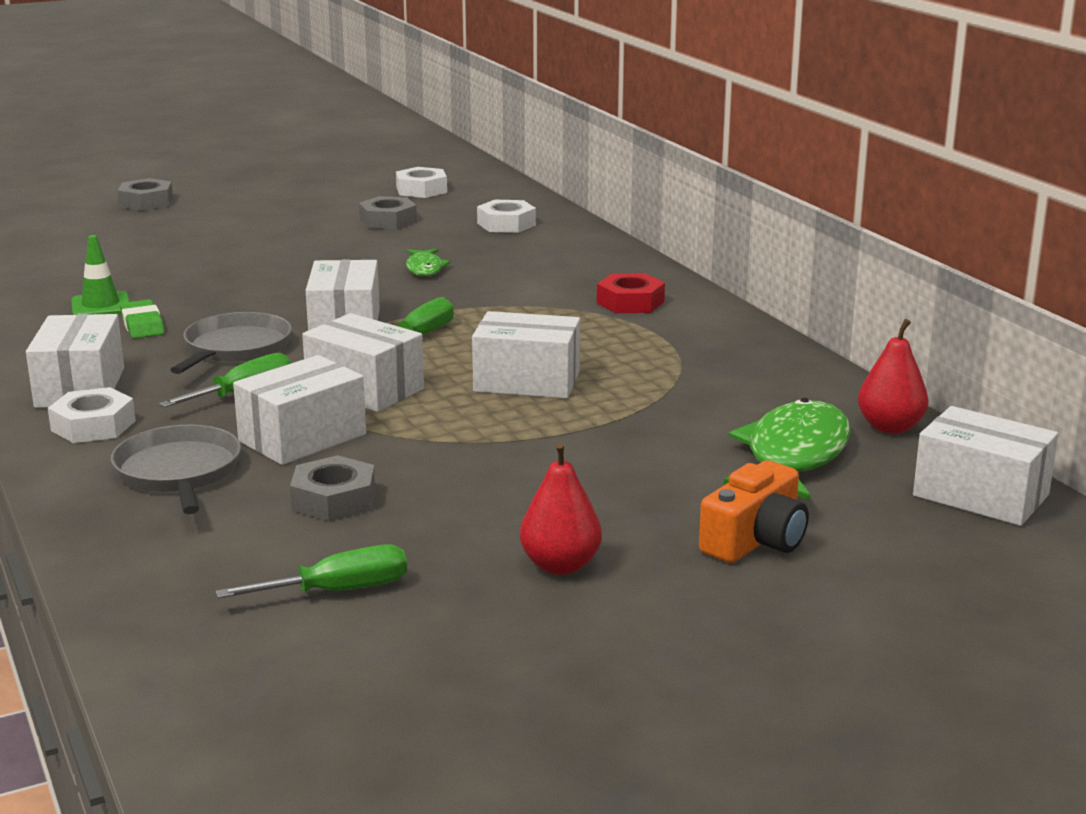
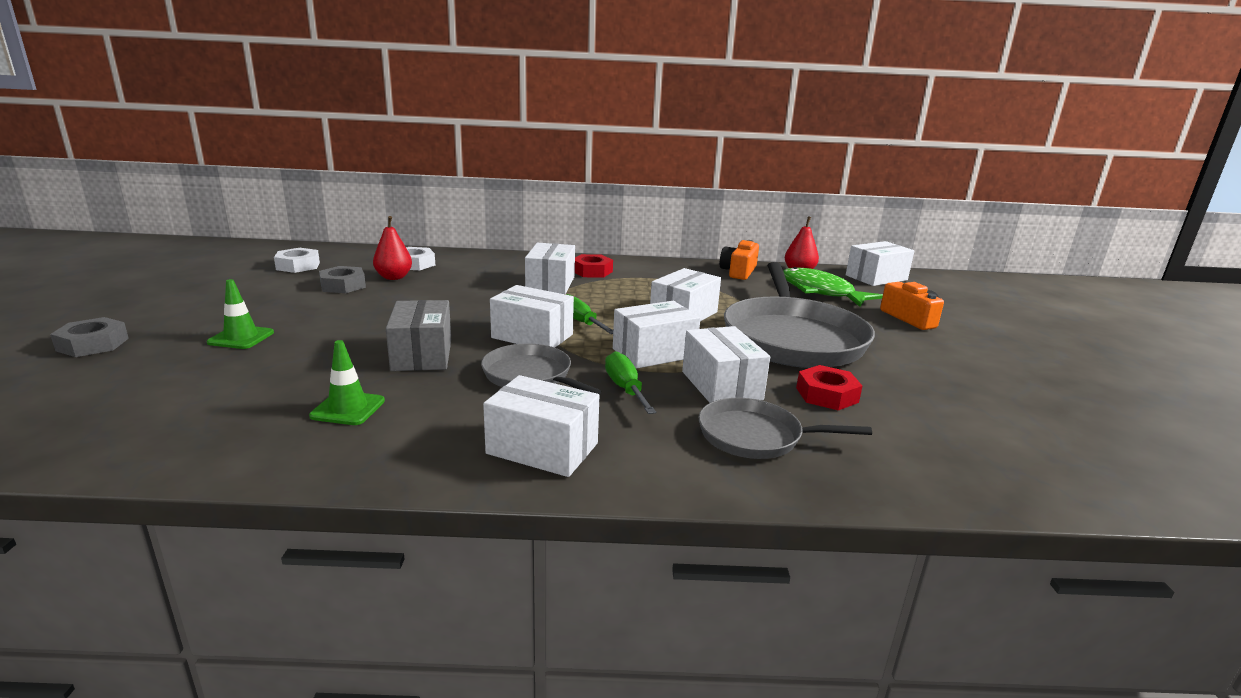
camera: 65 degrees left, 0 degrees up
(93, 426) = (636, 455): white nut -> none
(142, 325) = (426, 399): green eraser -> none
(208, 233) = (241, 338): none -> green traffic cone
(241, 297) = (422, 355): none -> grey box
(334, 499) = (826, 395): grey nut -> red nut
(338, 591) = (958, 418): green screwdriver -> none
(425, 268) = (459, 296): green fish -> none
(522, 458) = (792, 338): none -> grey pan
(539, 294) = (550, 284): none -> white box
(560, 565) = (932, 359): red pear -> red pear (394, 277)
(800, 384) = (738, 272): none -> orange camera

